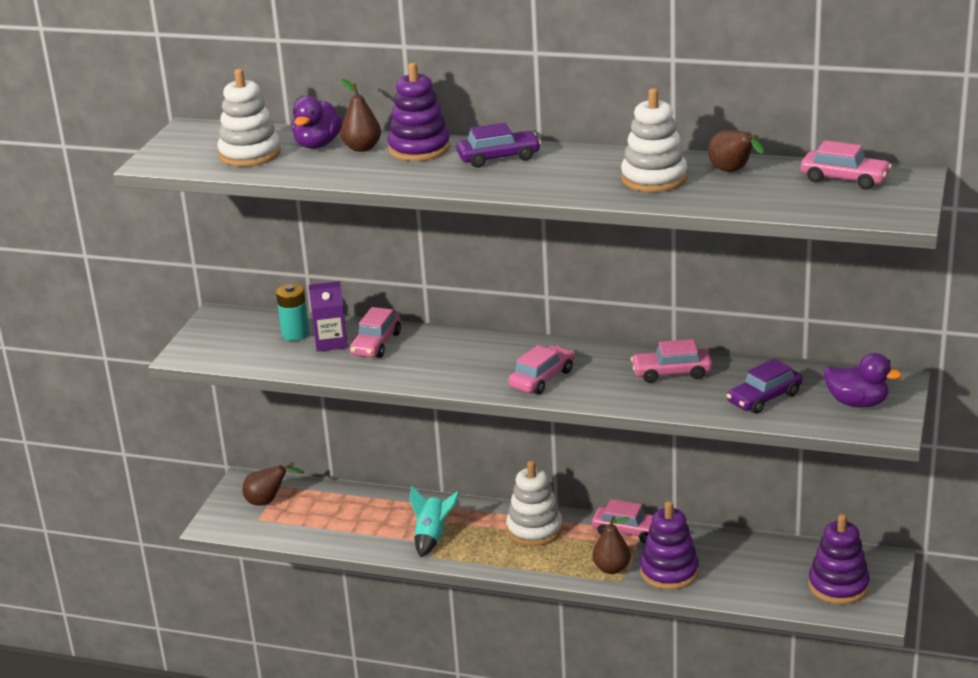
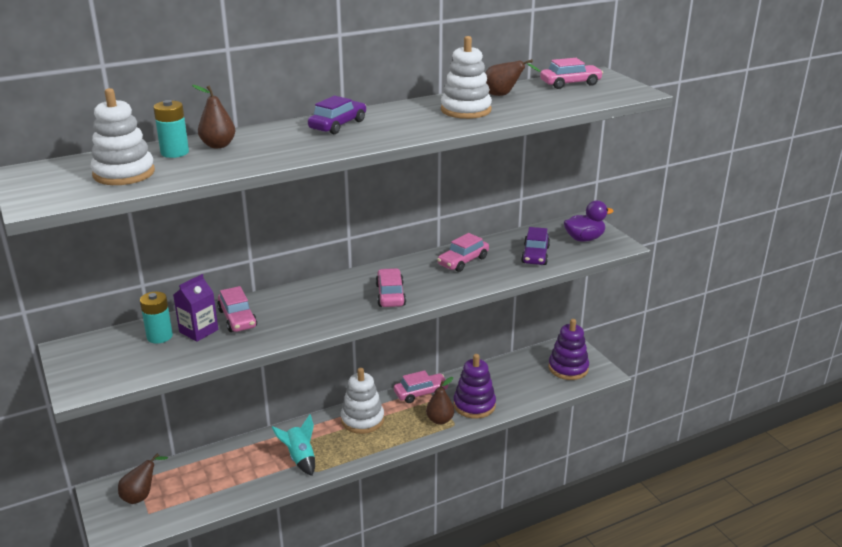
camera: 45 degrees left, 0 degrees up
(317, 145) = (175, 152): purple duck -> turquoise battery
(419, 149) = (266, 134): purple stacking toy -> none

